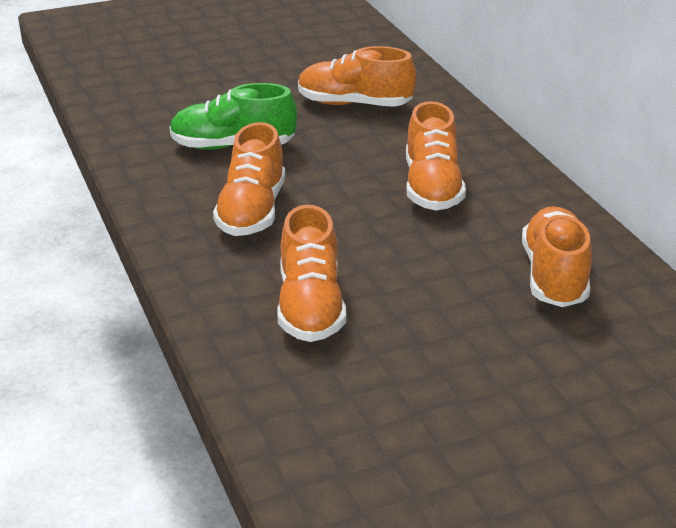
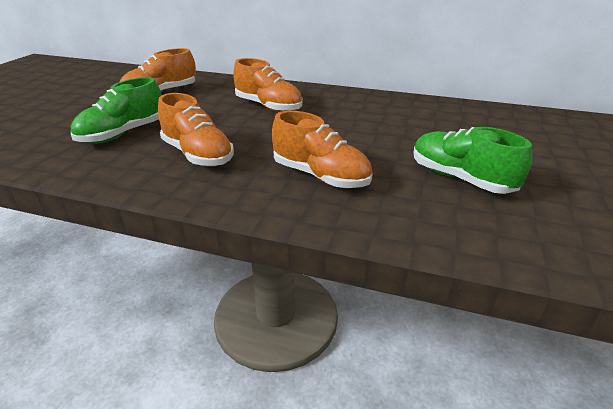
camera: 50 degrees left, 0 degrees up
(439, 408) = (460, 179): none -> green shoe
(554, 276) = (383, 112): orange shoe -> none

